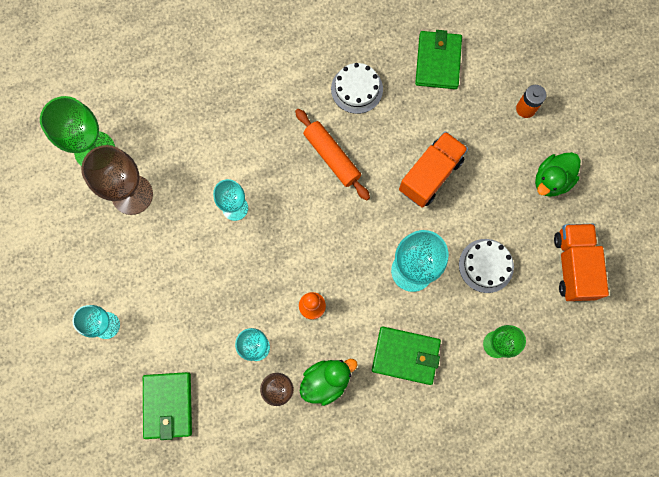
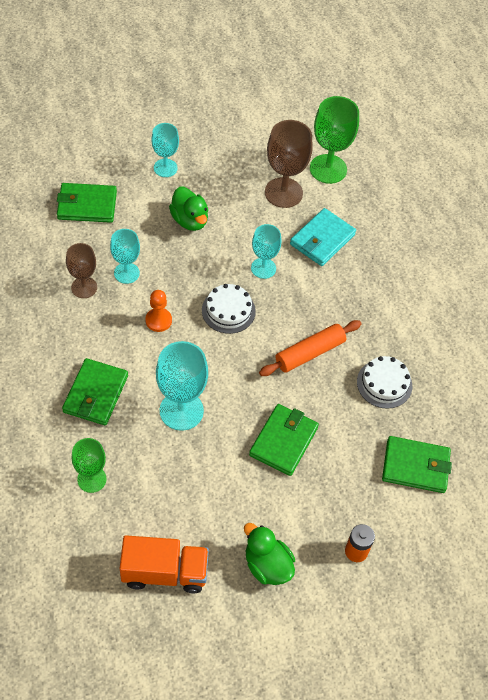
camera: 90 degrees right, 20 degrees down
(192, 152) = (322, 239): none -> turquoise wallet
(326, 381) = (84, 324): green duck -> green duck (189, 220)
(430, 175) = (283, 441): orange truck -> green wallet
(486, 265) = (177, 481): white cake -> white cake (228, 311)

